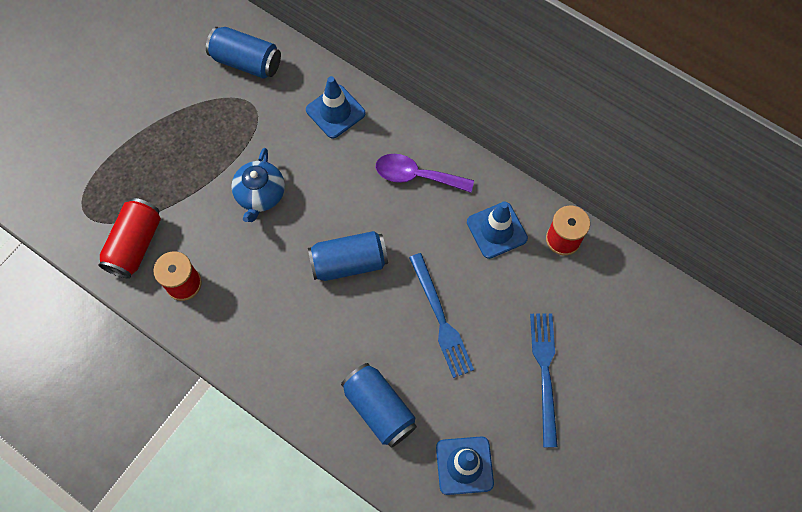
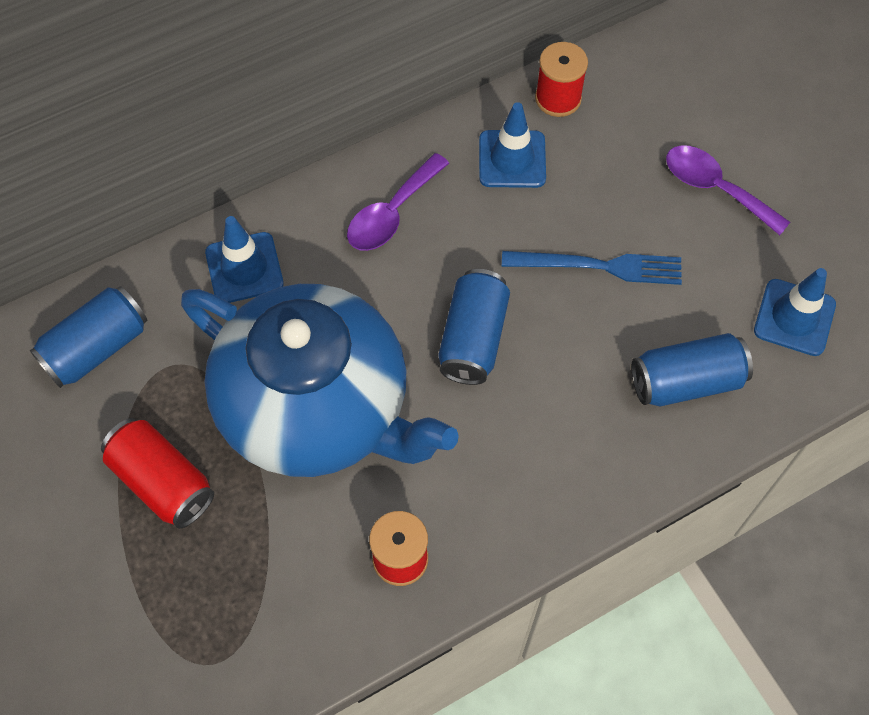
camera: 65 degrees left, 5 degrees down
(135, 244) = (305, 605): red can -> red can (162, 482)
(260, 195) = (317, 408): blue teapot -> blue teapot, size x2.42
(545, 373) = (715, 188): blue fork -> purple spoon

